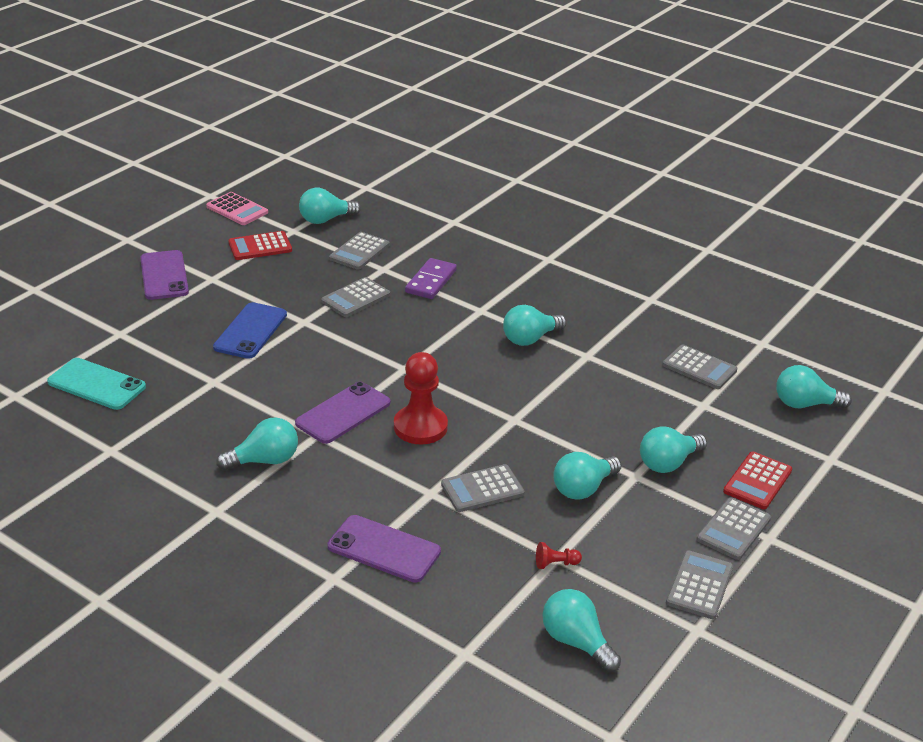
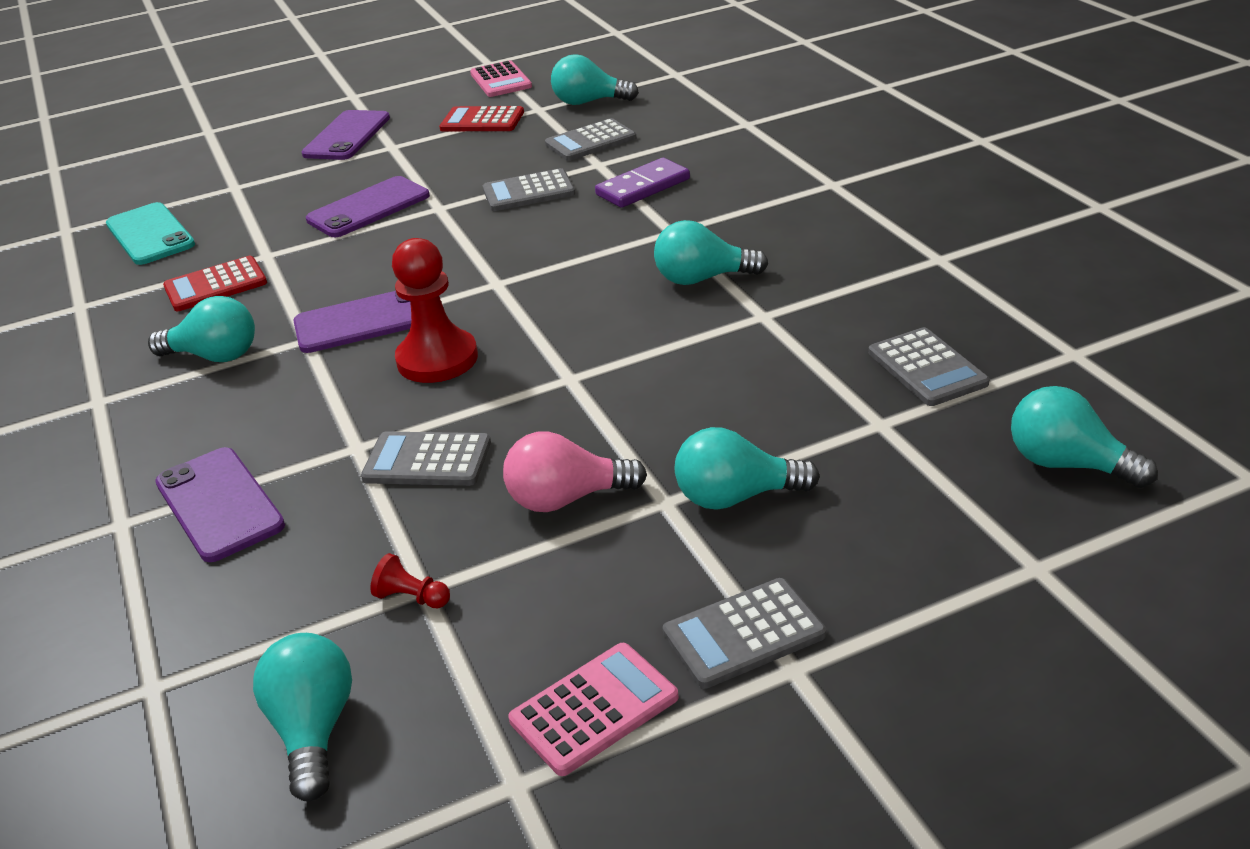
camera: 35 degrees right, 0 degrees up
(250, 331) = (368, 208): blue phone -> purple phone
(583, 488) = (567, 499): turquoise light bulb -> pink light bulb
(699, 585) = (594, 709): grey calculator -> pink calculator
(757, 481) = (862, 567): red calculator -> red calculator (215, 285)

